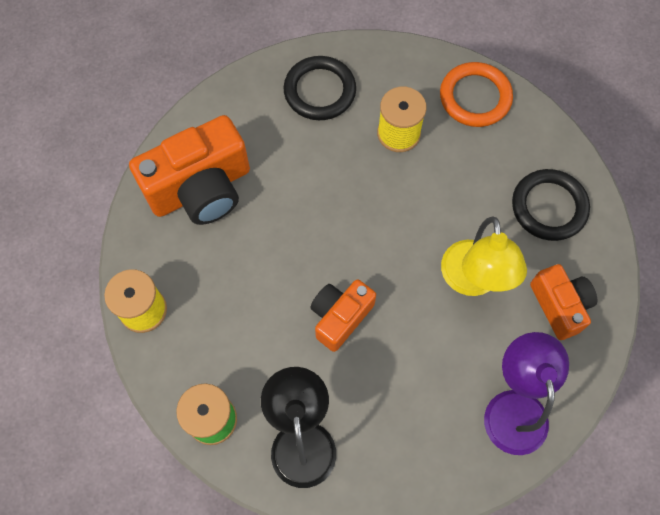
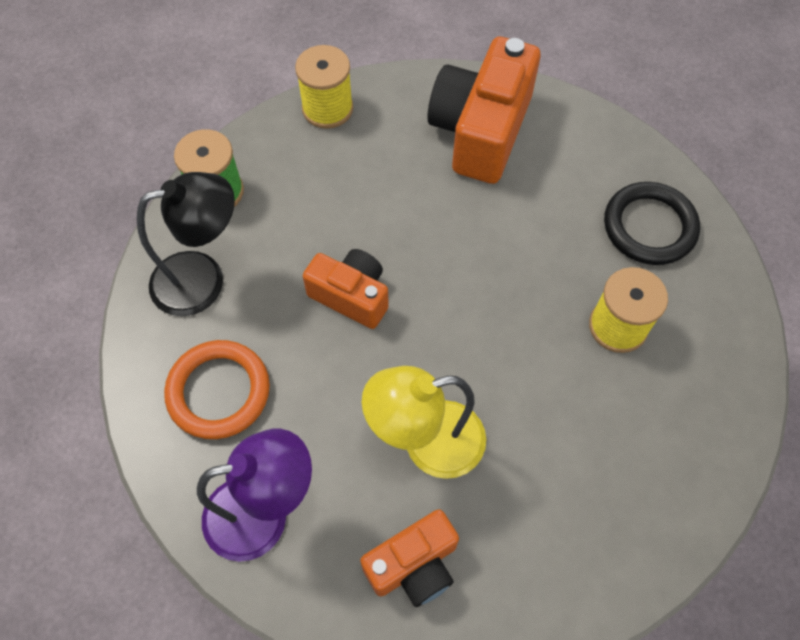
camera: 80 degrees right, 5 degrees down
(201, 188) = (481, 131): orange camera -> orange camera turned 60 degrees clockwise
(475, 97) = (707, 417): orange ring -> orange ring (219, 391)
(549, 207) = (562, 538): black ring -> none

